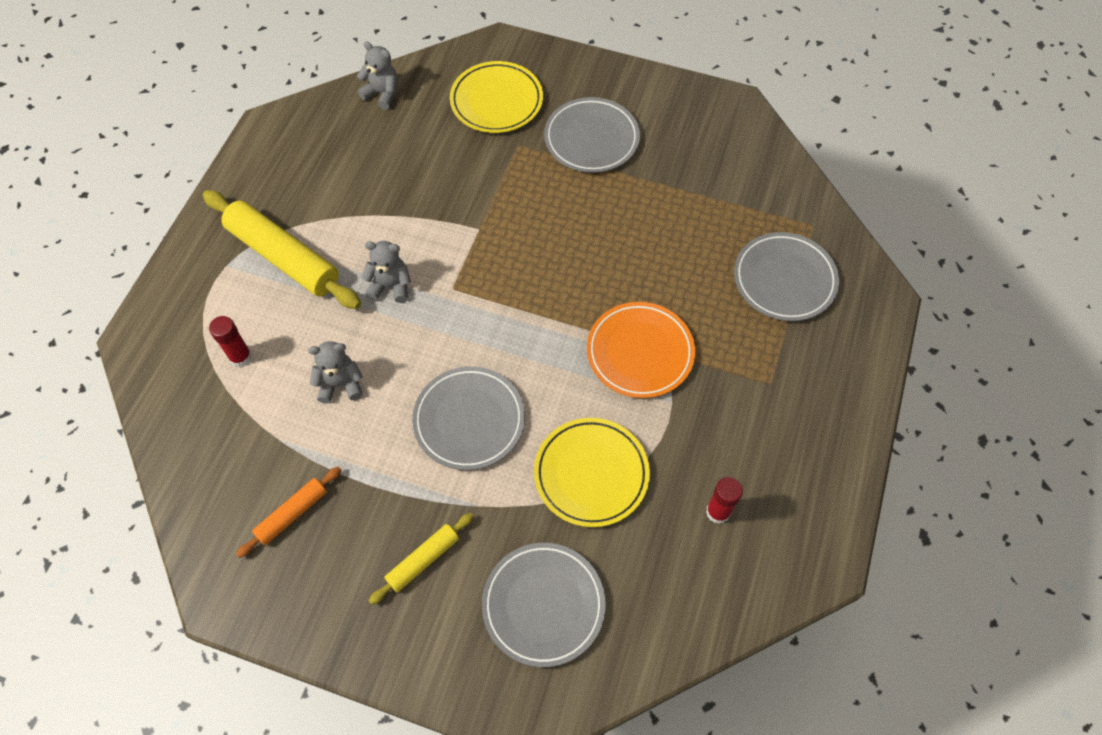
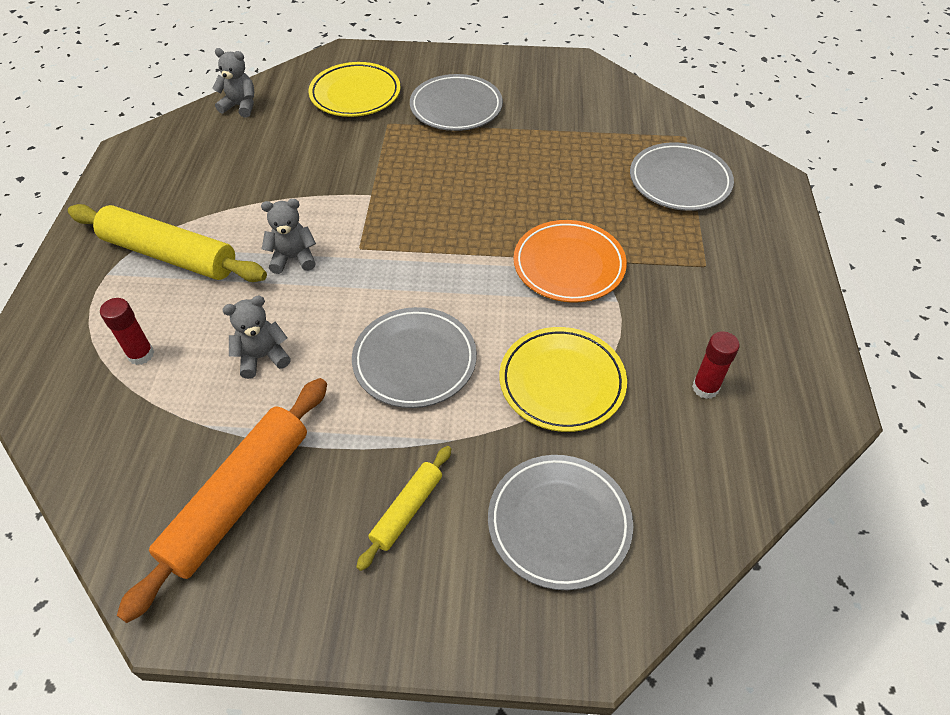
camera: 15 degrees left, 10 degrees down
(292, 514) = (238, 498): orange rolling pin -> orange rolling pin, size x1.92

